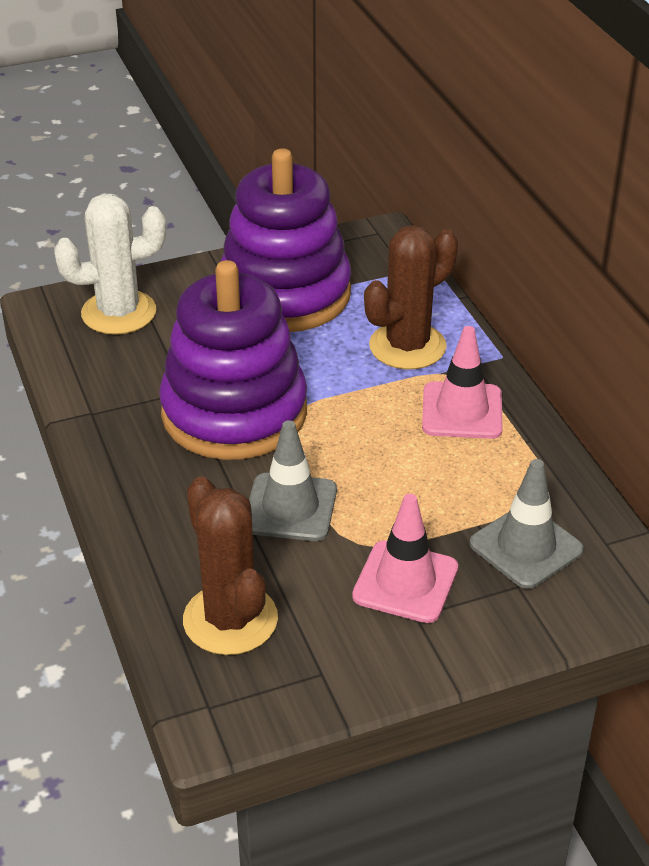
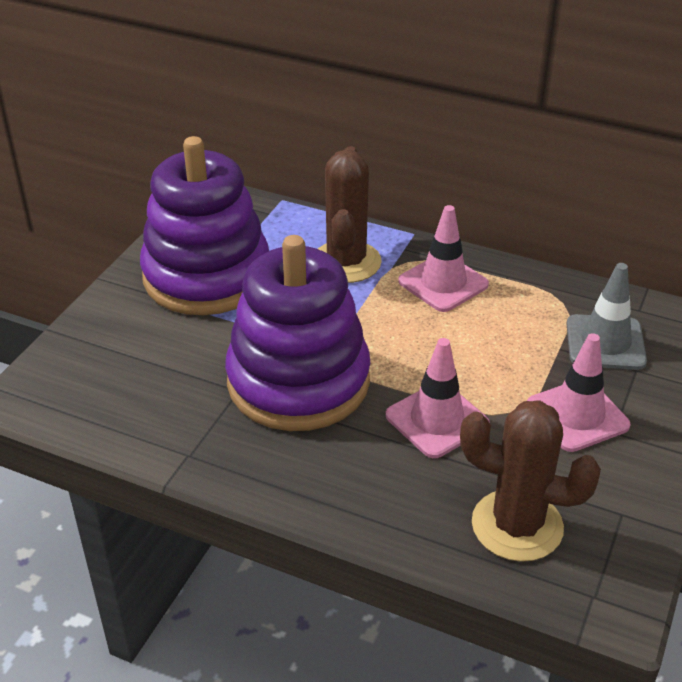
camera: 45 degrees left, 0 degrees up
(119, 313) = (94, 365): white cactus -> none
(290, 508) = (437, 420): grey traffic cone -> pink traffic cone

